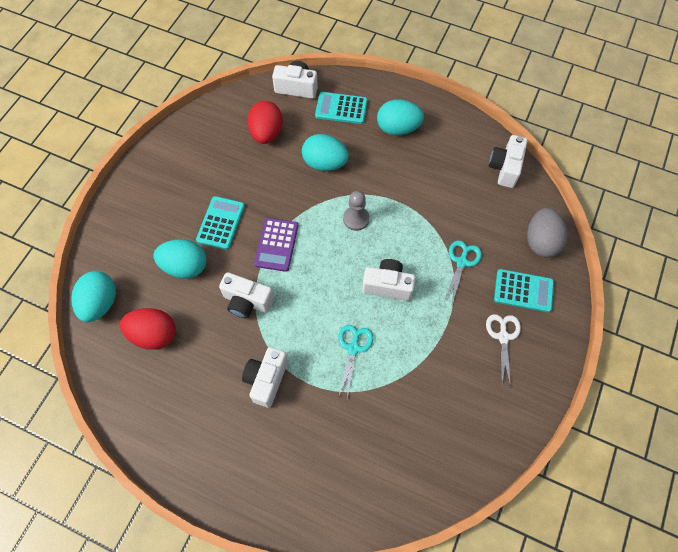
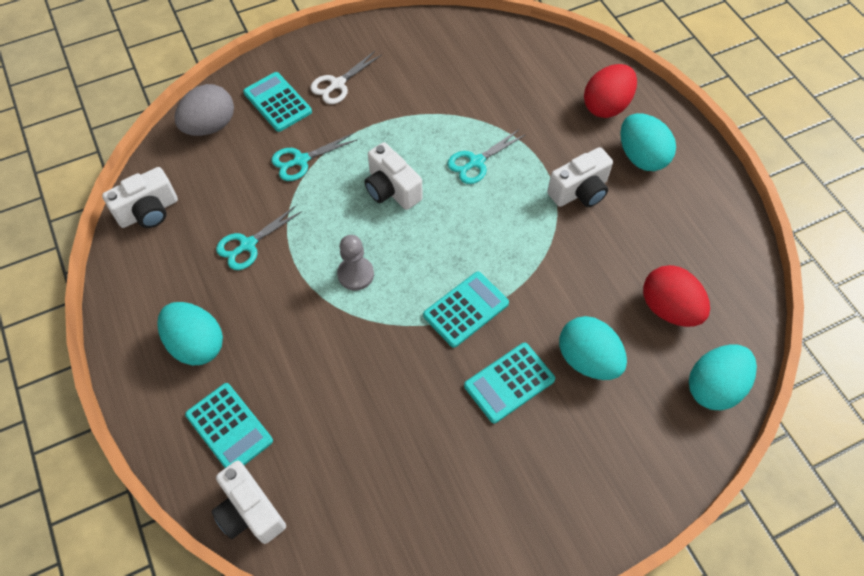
camera: 140 degrees left, 5 degrees down
(247, 302) = (545, 272): white camera -> none
(266, 133) = (354, 467): red egg -> red egg (606, 106)
(276, 244) = (466, 309): purple calculator -> turquoise calculator
(325, 163) = (324, 366): turquoise egg -> turquoise egg (641, 157)
(431, 191) = (248, 245): none -> turquoise scissors

